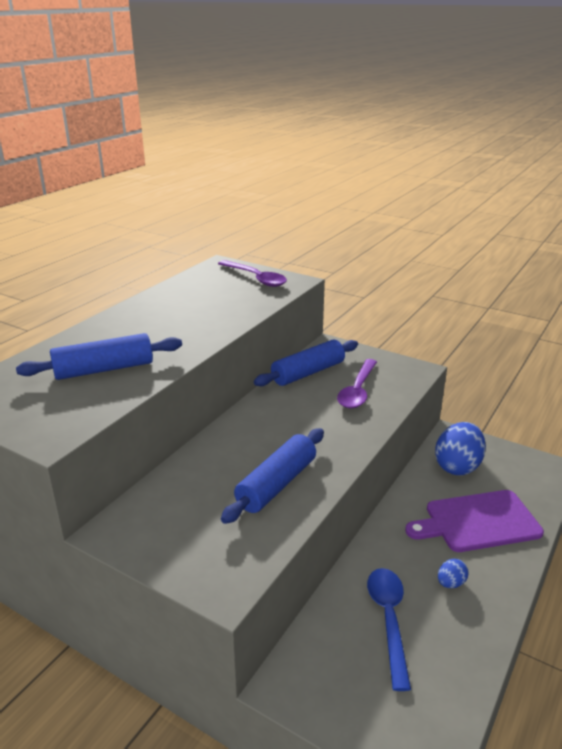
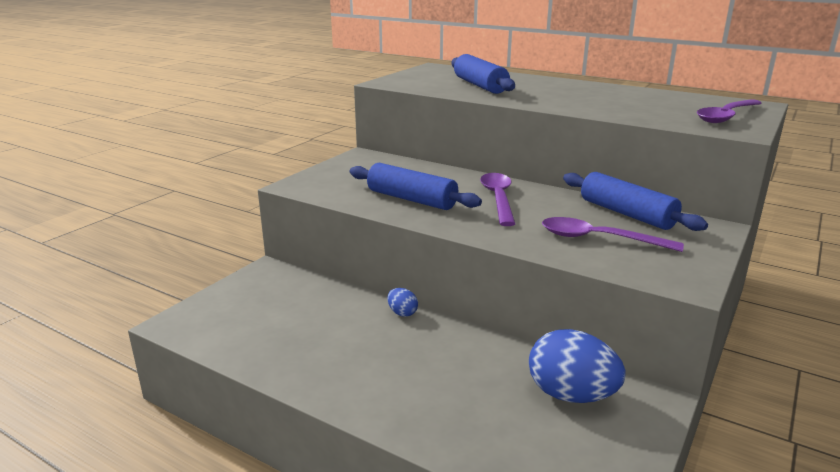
camera: 90 degrees right, 5 degrees down
(276, 430) = (498, 199): none -> purple spoon
(389, 620) = (313, 318): blue spoon -> none
(450, 583) = (351, 359): blue egg -> blue egg (402, 313)
(478, 522) = (452, 395): purple cutting board -> none

